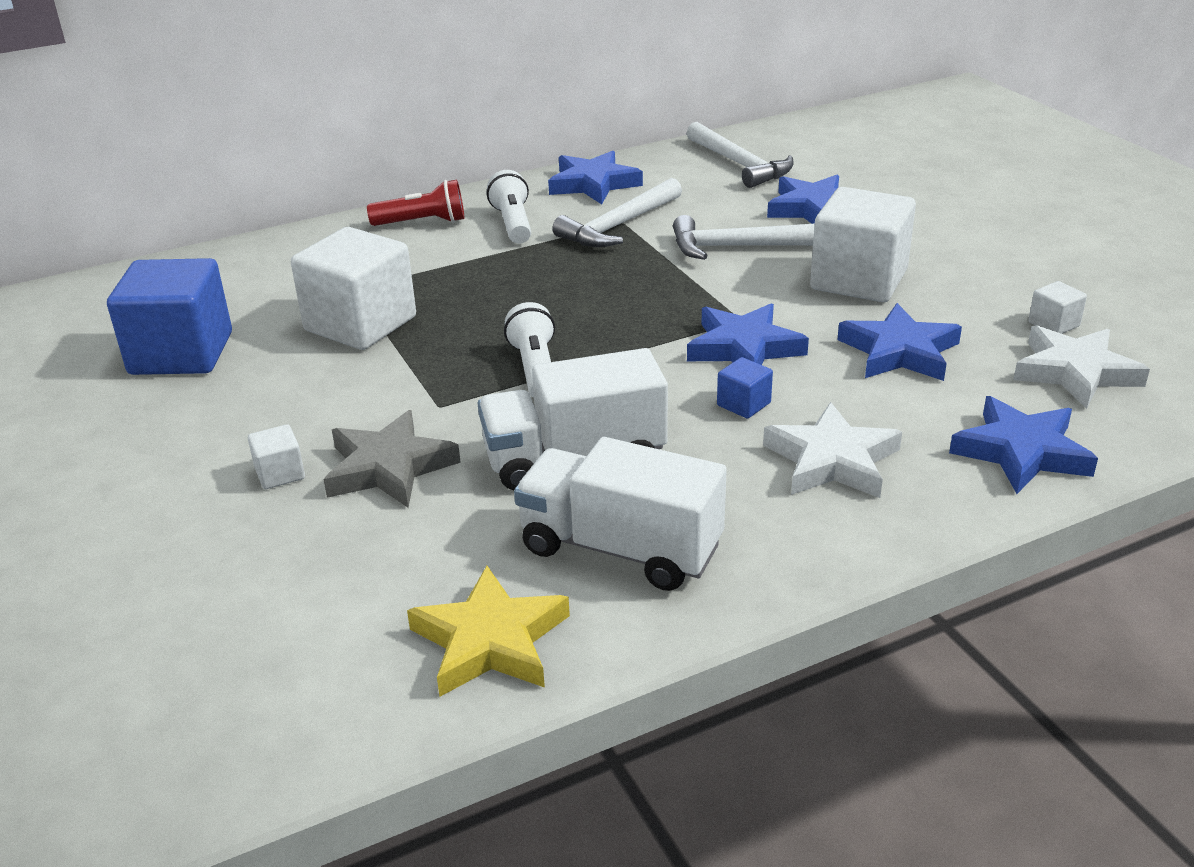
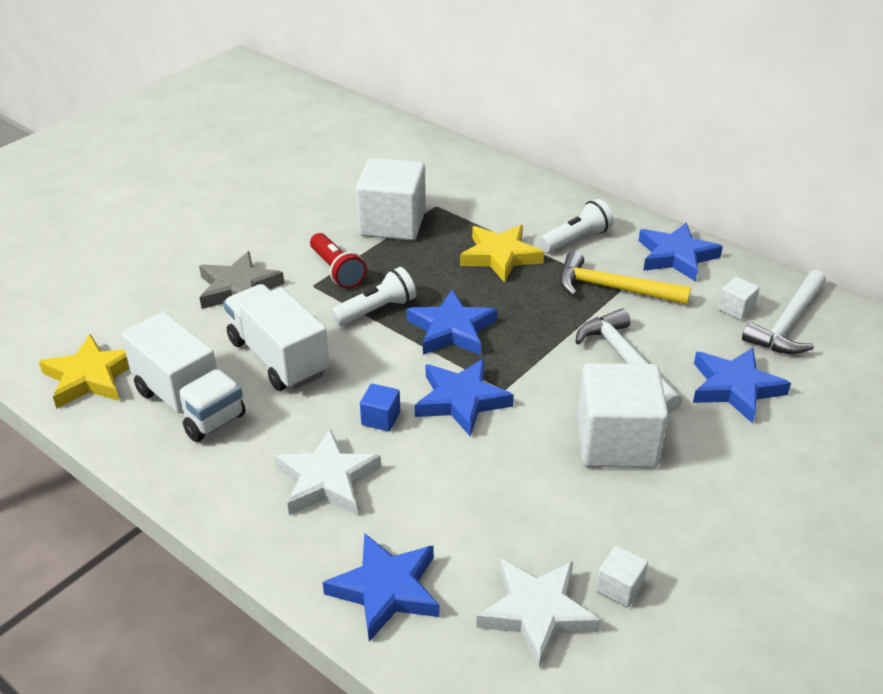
camera: 65 degrees right, 5 degrees up
(181, 353) = (322, 175): blue cube -> none
(280, 473) = (217, 253): white cube -> white cube (735, 309)
(422, 222) = (547, 201): red flashlight -> red flashlight (337, 271)
(502, 271) = (500, 256): none -> yellow star
(618, 226) = (613, 288): white hammer -> yellow hammer
(620, 548) = (189, 403): white truck -> white truck turned 135 degrees clockwise
(899, 352) = (506, 490): blue star -> blue star (451, 330)

